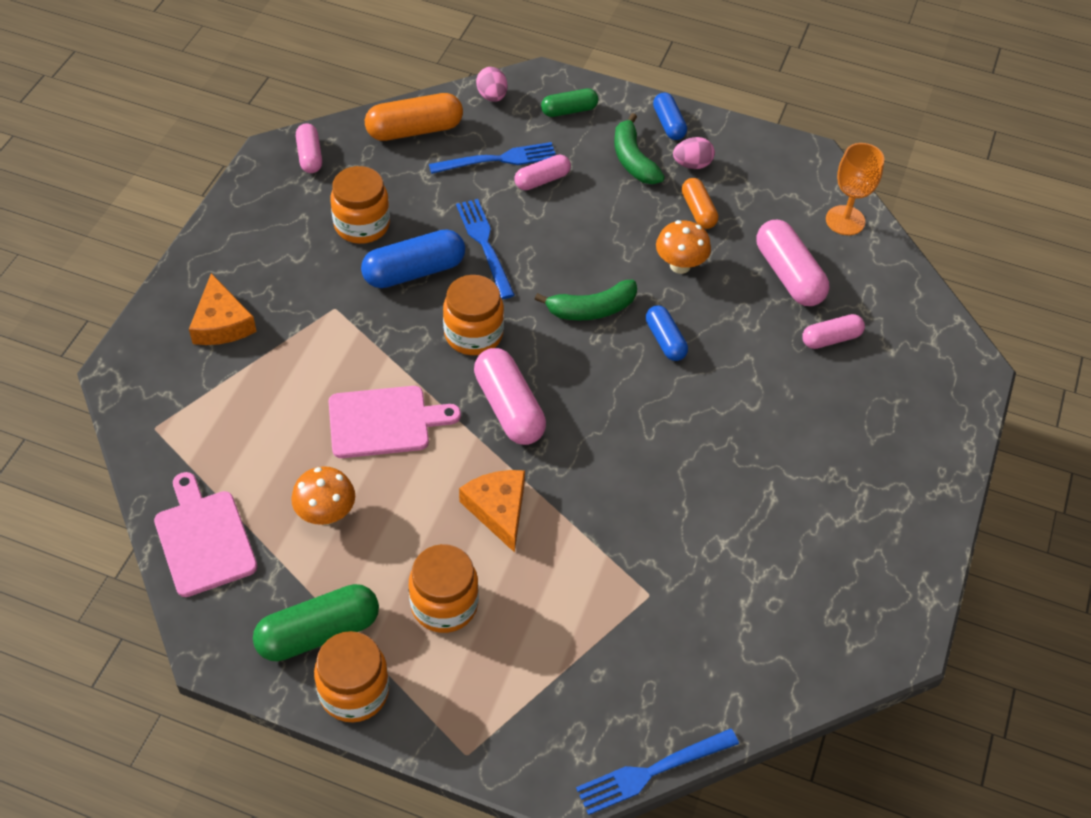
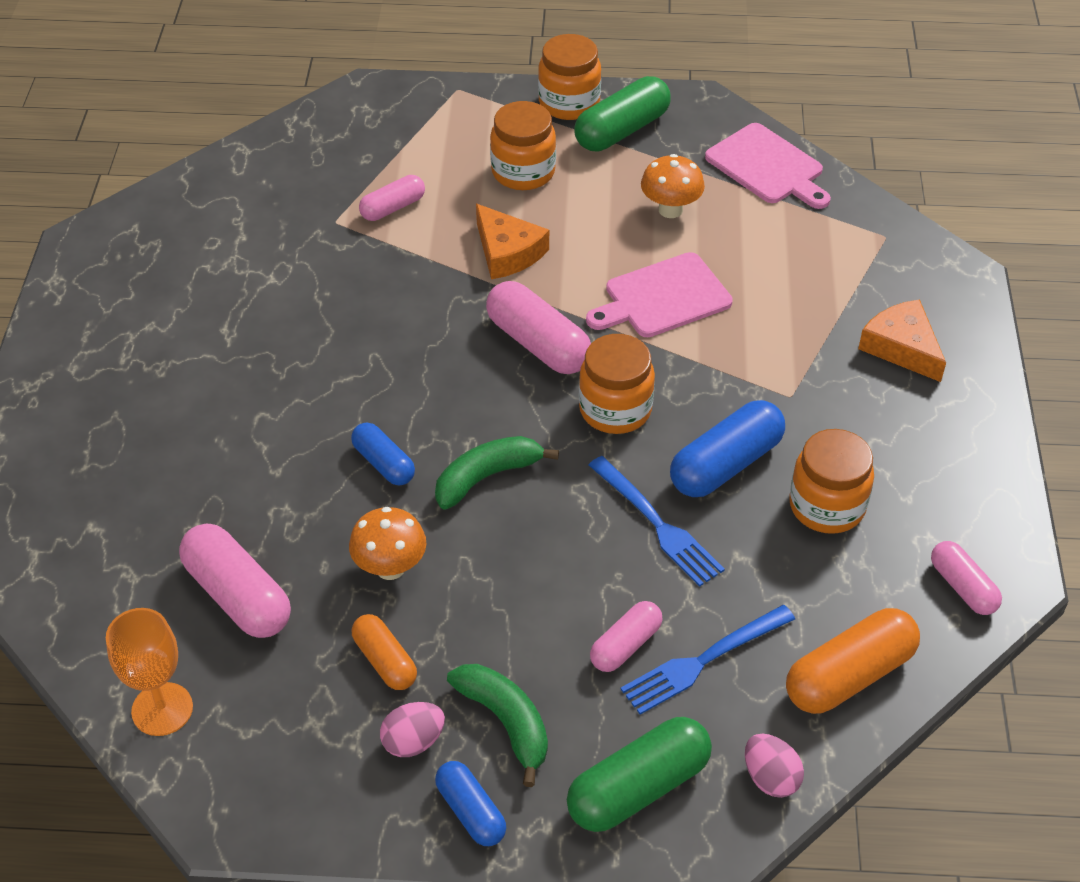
camera: 165 degrees right, 5 degrees down
(569, 110) = (638, 788): green capsule -> green capsule, size x1.65
(651, 772) = (302, 111): blue fork -> none
(831, 339) = (172, 521): pink capsule -> pink capsule (393, 208)

